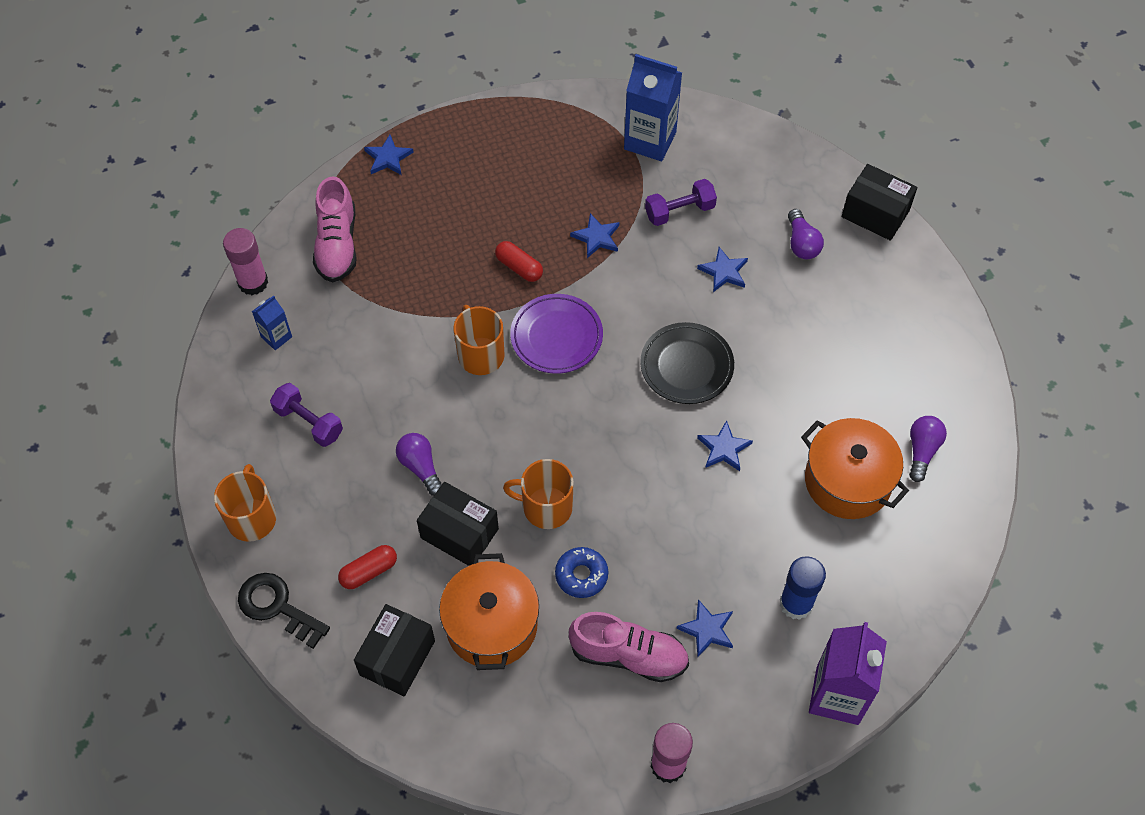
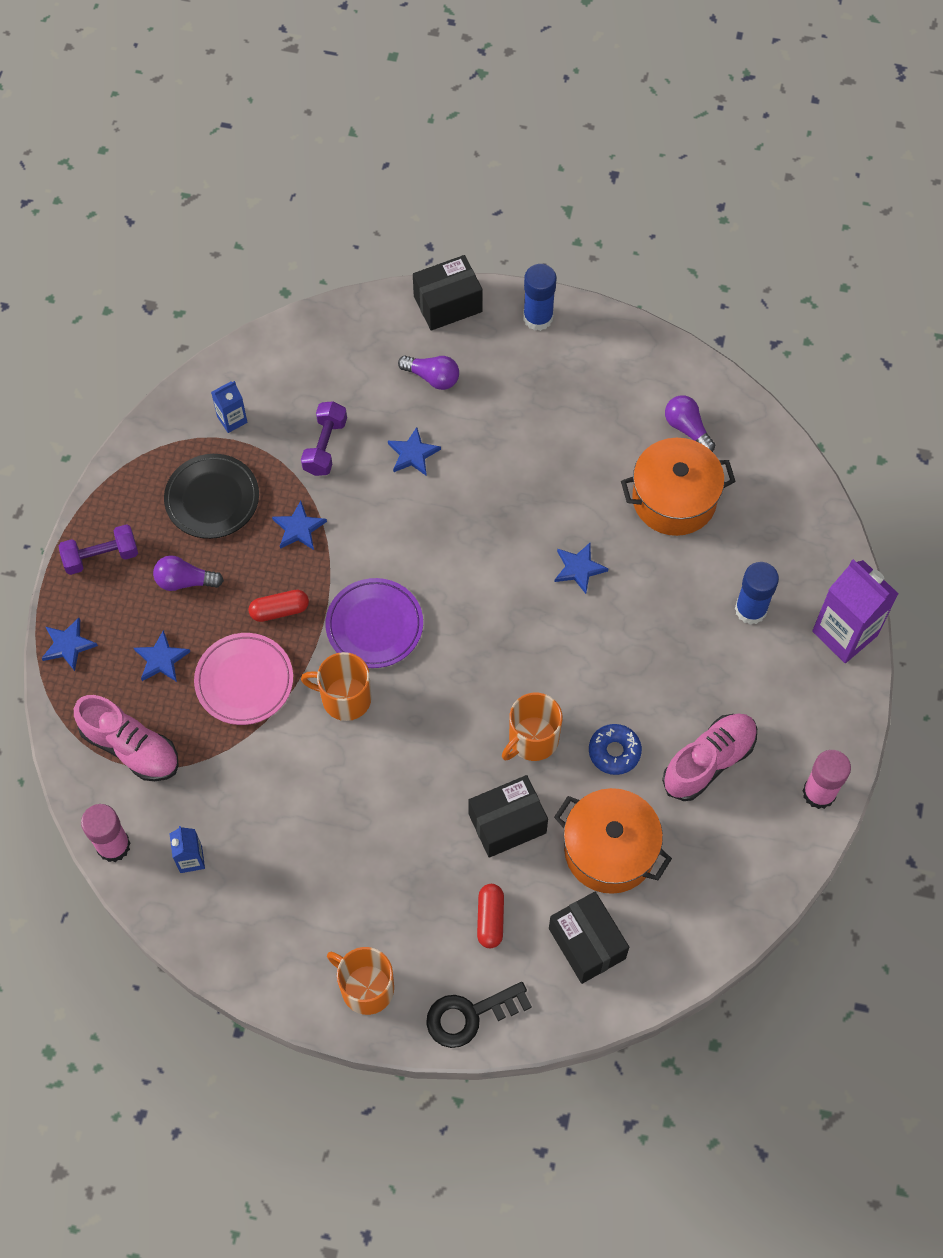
camera: 55 degrees left, 5 degrees up
(309, 422) = (304, 883): purple dumbbell -> purple dumbbell (101, 556)
(420, 467) = (420, 816): purple light bulb -> purple light bulb (185, 581)
(443, 281) = (244, 681): none -> pink plate
(650, 140) = (232, 419): blue carton -> blue carton, size x0.51
(686, 366) = (482, 544): black plate -> black plate (212, 499)
(707, 630) = (727, 689): blue star -> blue star (161, 659)
(922, 281) = (538, 318): none -> blue glue stick

